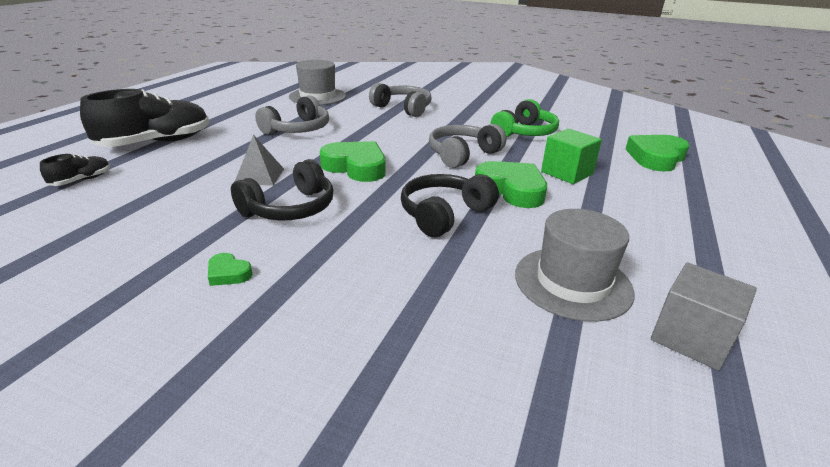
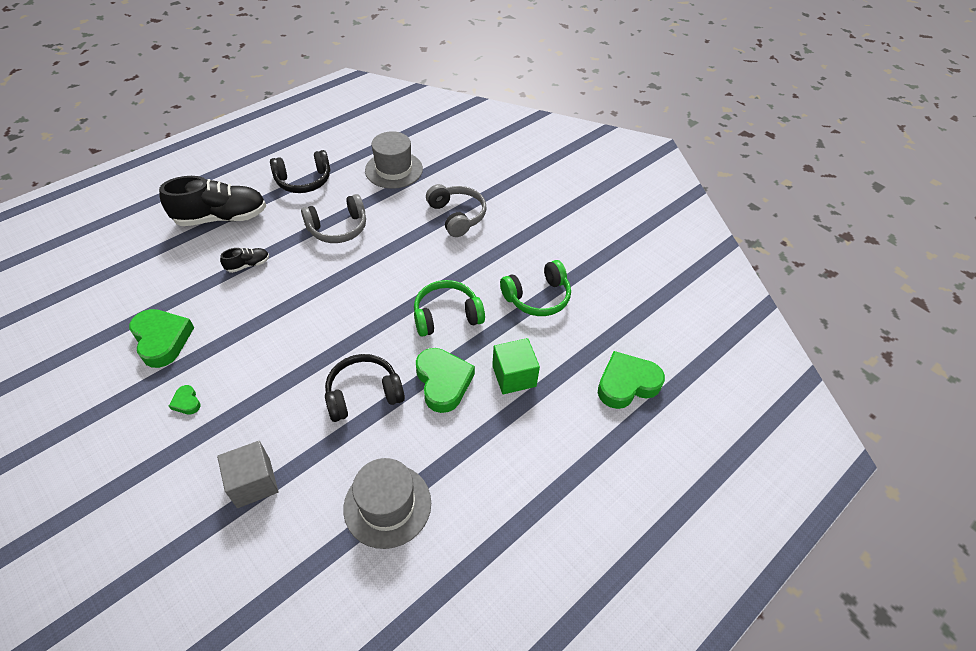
camera: 25 degrees right, 20 degrees up
(81, 180) = (151, 258): black shoe -> black shoe (248, 265)
(259, 176) = (267, 293): grey pyramid -> none
(290, 208) = (263, 345): black headphones -> black headphones (304, 181)
(356, 167) = (345, 304): green heart -> green heart (162, 340)
(462, 154) = (446, 315): grey headphones -> green headphones
(691, 338) = (413, 587): grey cube -> grey cube (253, 483)

